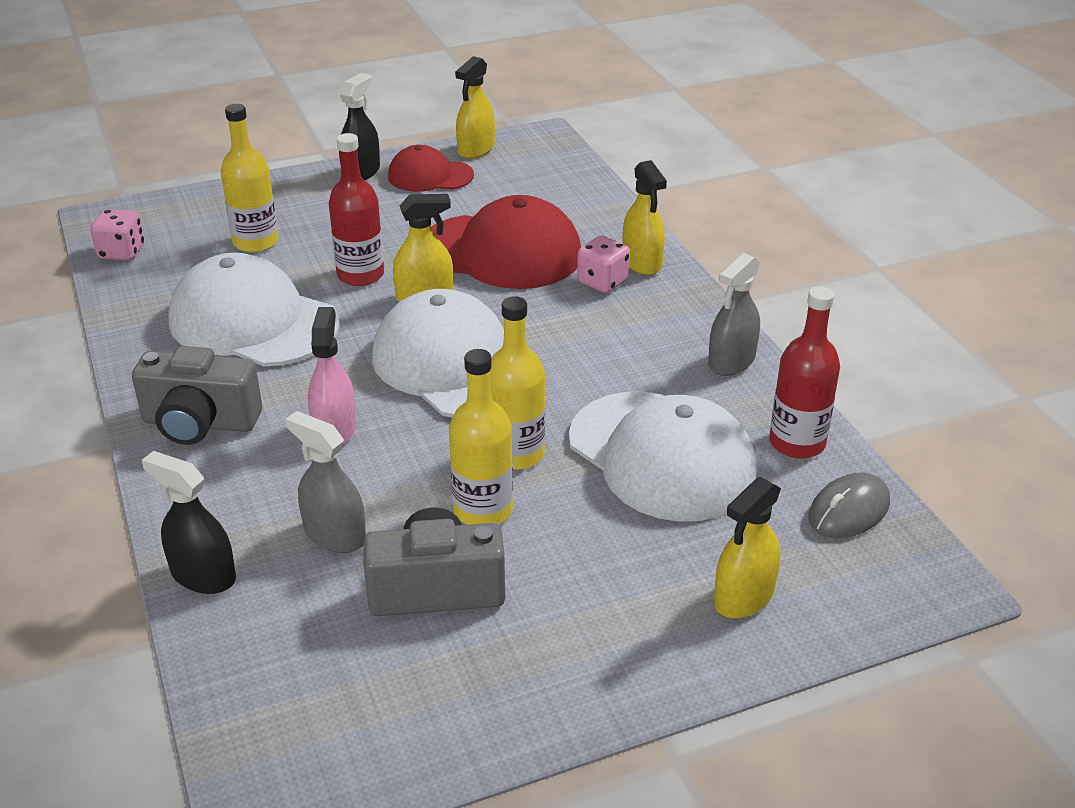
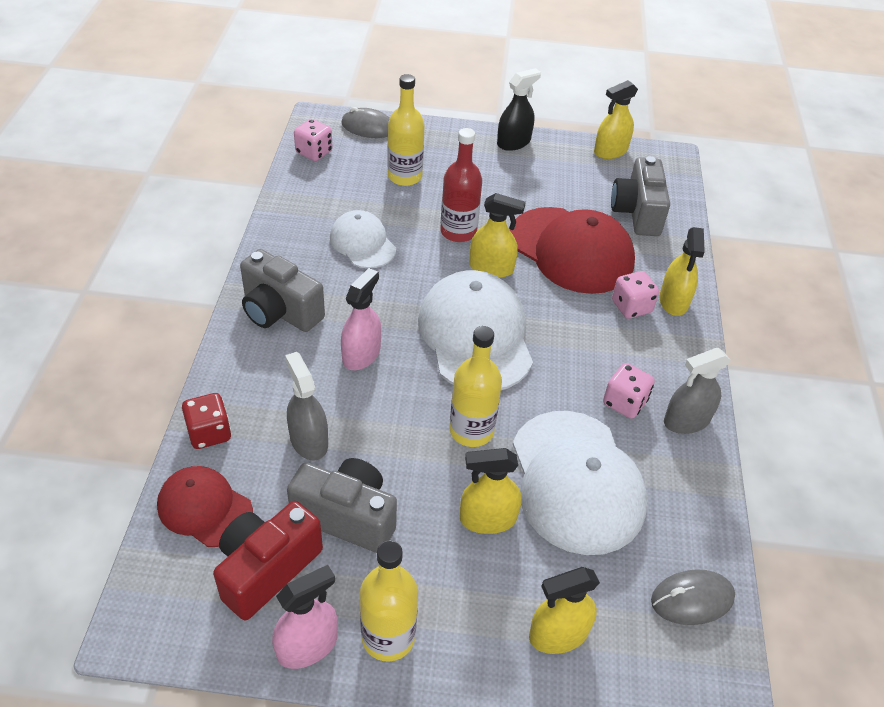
camera: 25 degrees right, 10 degrees up
(172, 207) = (368, 127): none -> grey mouse
(203, 575) = (209, 433): black spray bottle -> red dice
(253, 322) = (362, 243): white cap -> white cap, size x0.57
(379, 677) = (267, 569): none -> red camera
(430, 176) = (561, 163): red cap -> red cap (205, 508)
(483, 510) = (418, 467): yellow bottle -> yellow bottle (388, 637)
(484, 728) = (307, 646): none -> pink spray bottle
(546, 196) = (637, 212): none -> grey camera
(594, 526) = (487, 519): none -> yellow spray bottle
(658, 368) = (624, 402): none -> pink dice
(797, 443) = (690, 518): red bottle -> none

